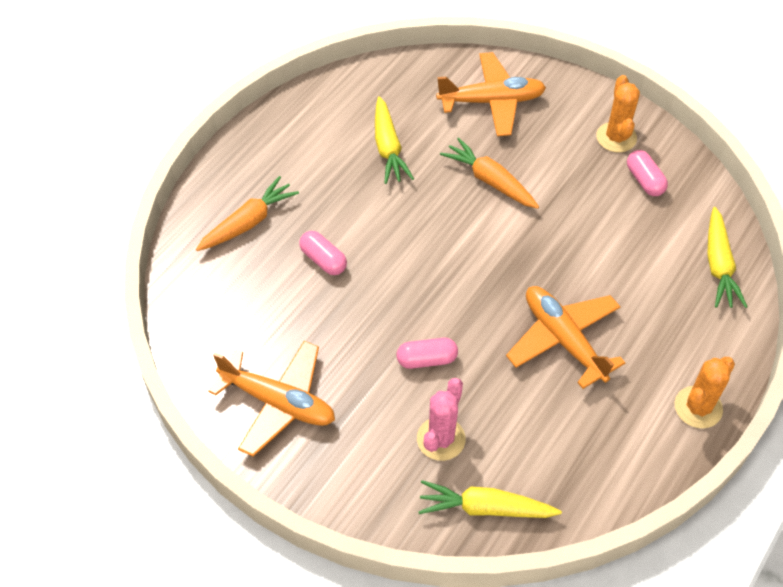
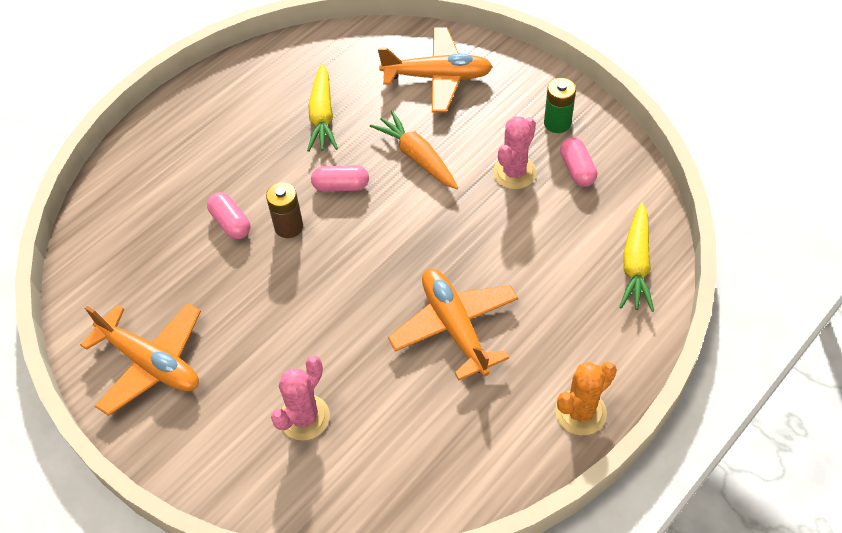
camera: 10 degrees right, 0 degrees up
(248, 222) = (166, 179): orange carrot -> none
(381, 258) = (288, 226): none -> brown battery
(426, 360) = (309, 334): pink capsule -> pink capsule (341, 186)
(485, 508) = (333, 495): yellow carrot -> none
(586, 188) = (514, 172): none -> pink cactus
(616, 137) = (557, 123): orange cactus -> green battery

